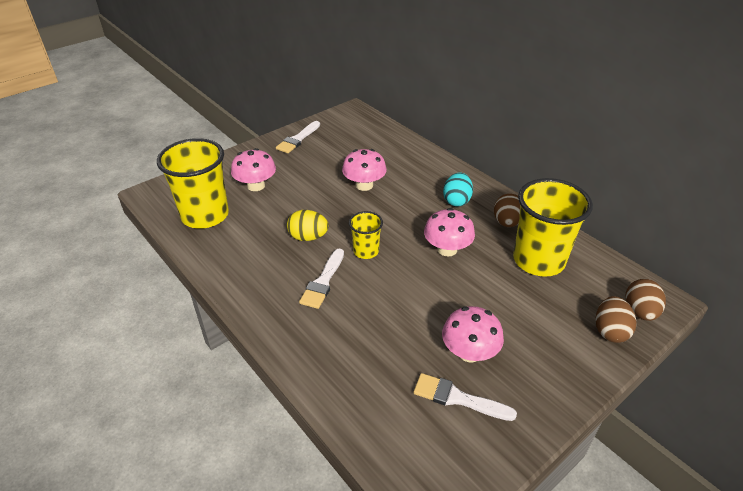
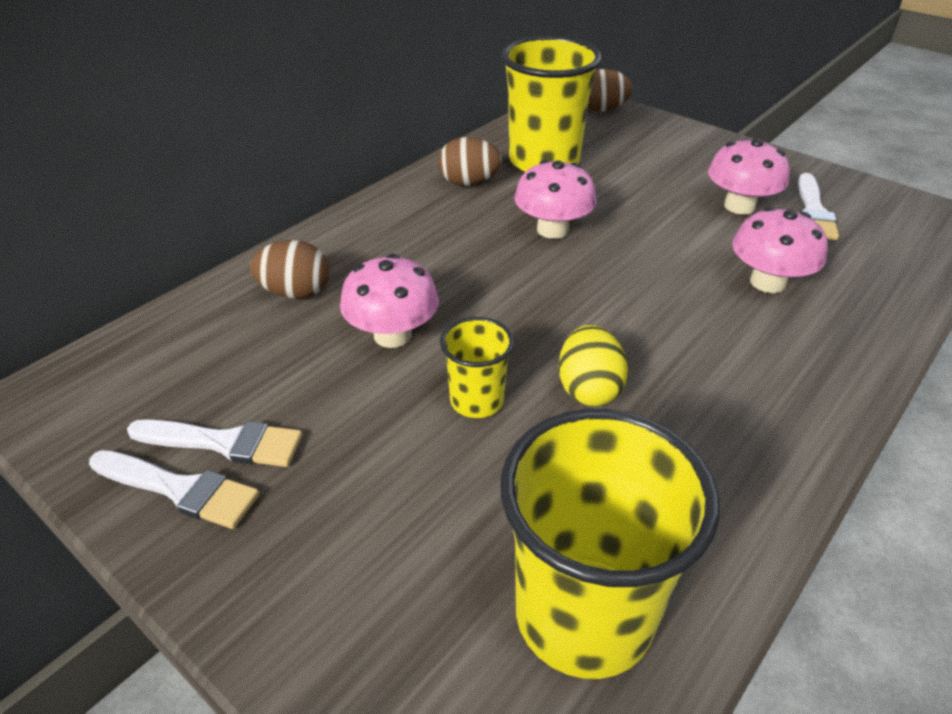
camera: 100 degrees left, 0 degrees up
(256, 186) = (423, 530): pink mushroom -> pink mushroom (768, 282)
(323, 282) = (697, 348): white brush -> white brush (224, 443)
(366, 251) = (595, 309): yellow cup -> yellow cup (477, 401)
(456, 200) = (423, 226): turquoise egg -> none
(610, 331) = (642, 126): brown egg -> brown egg (295, 293)

